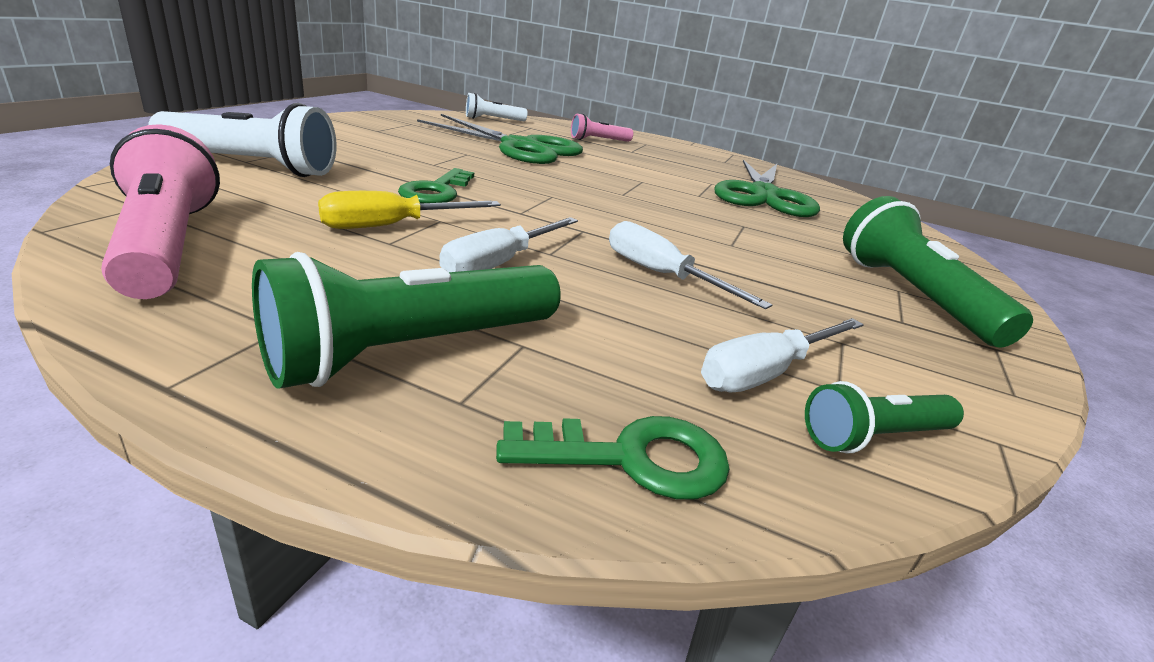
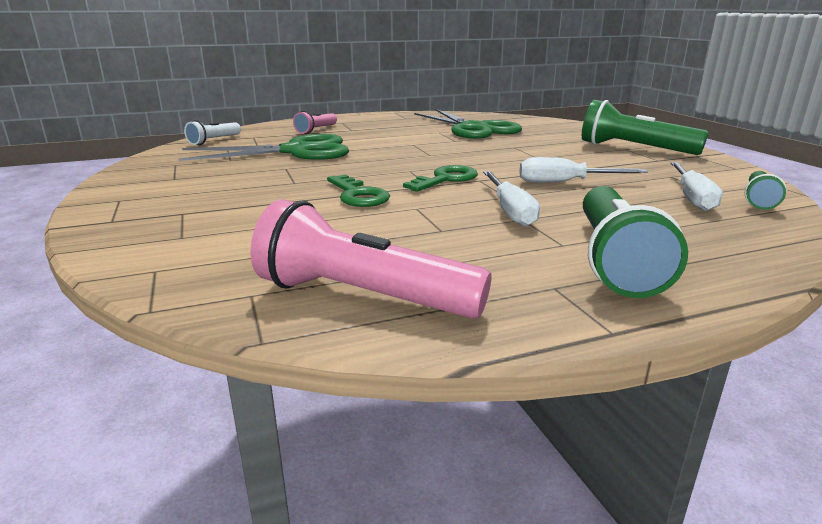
camera: 40 degrees left, 5 degrees down
(252, 166) = (202, 236): white flashlight -> none
(392, 226) = (412, 222): yellow screwdriver -> none
(633, 458) = (755, 244): green key -> green key (446, 179)

